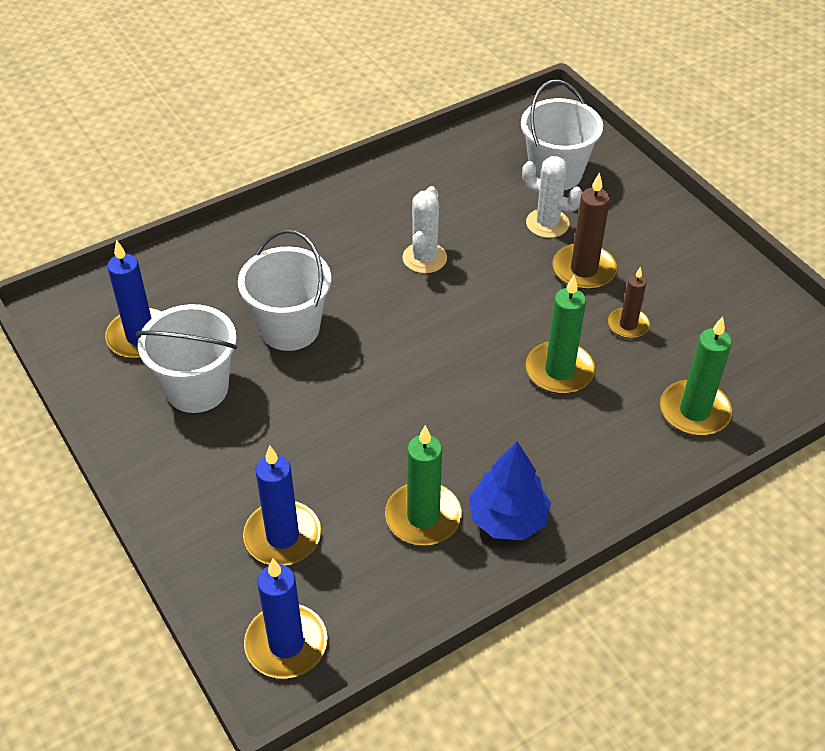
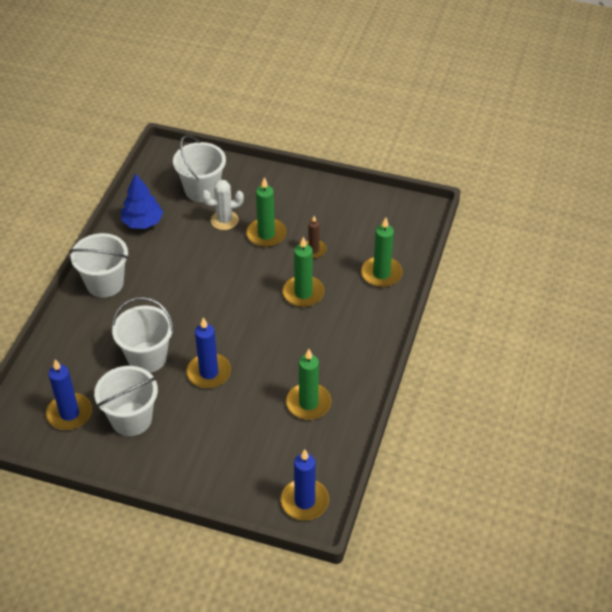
camera: 40 degrees left, 0 degrees up
(282, 536) = (252, 457): blue candle -> blue candle (209, 373)
(332, 215) = (105, 283): none -> white bucket
(424, 258) = (179, 277): white cactus -> none
(508, 519) = (347, 378): blue tree -> blue tree (142, 222)
(583, 270) = (266, 234): brown candle -> green candle

